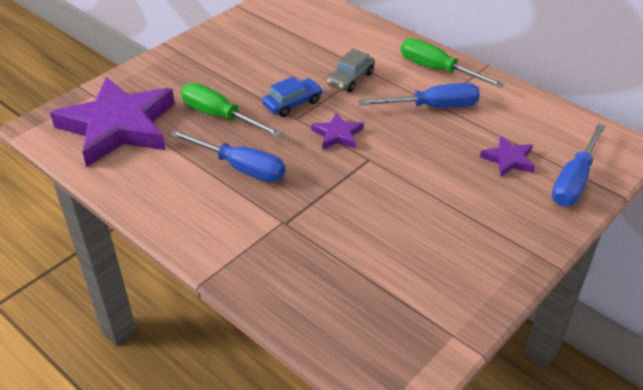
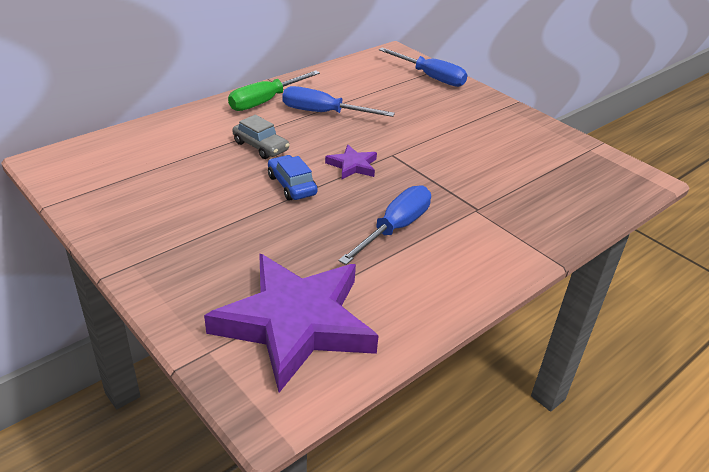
camera: 85 degrees left, 5 degrees down
(220, 116) = (299, 236): green screwdriver -> none
(433, 107) = (323, 113): blue screwdriver -> blue screwdriver turned 75 degrees counterclockwise
(508, 159) = (403, 95): purple star -> none

